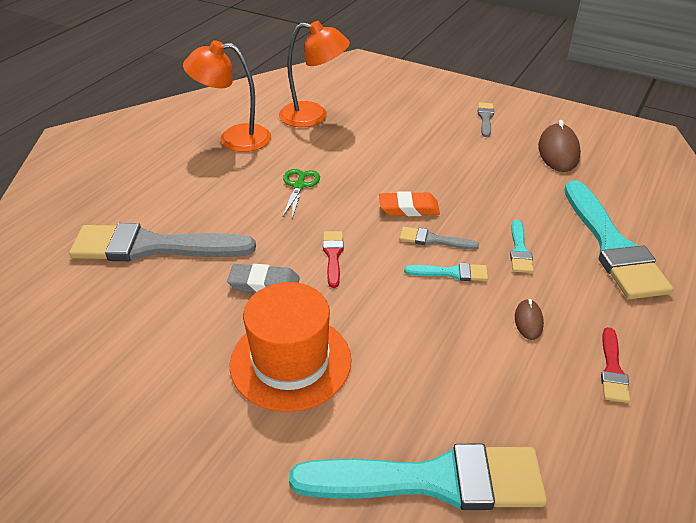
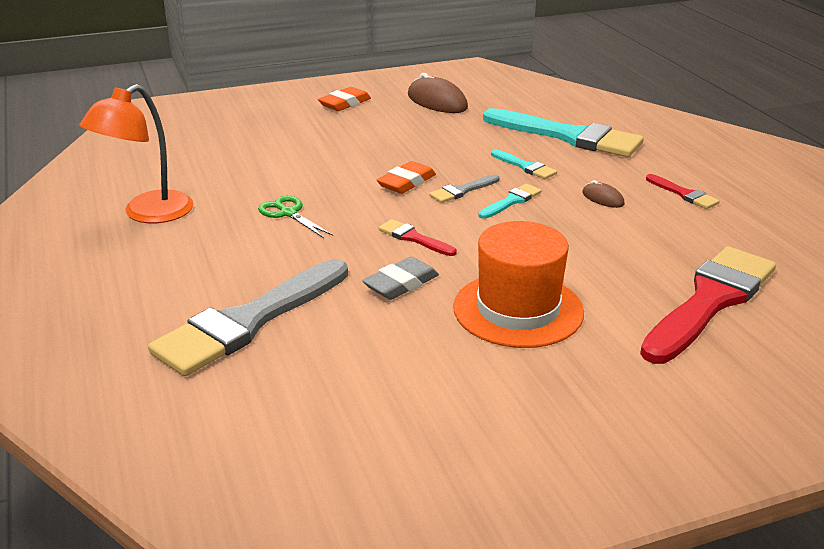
camera: 50 degrees left, 10 degrees down
(313, 116) = (192, 163): orange lamp -> none
(432, 480) = (710, 301): turquoise brush -> red brush
(485, 118) = (344, 103): grey brush -> orange eraser

